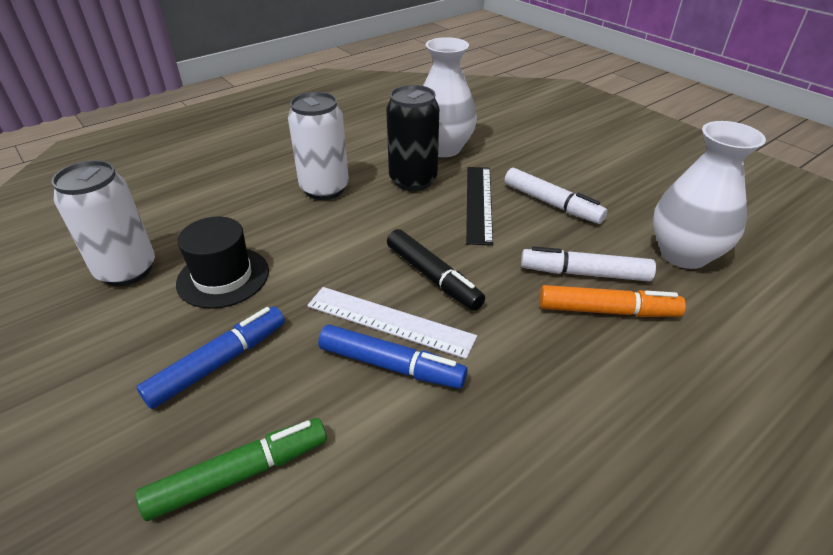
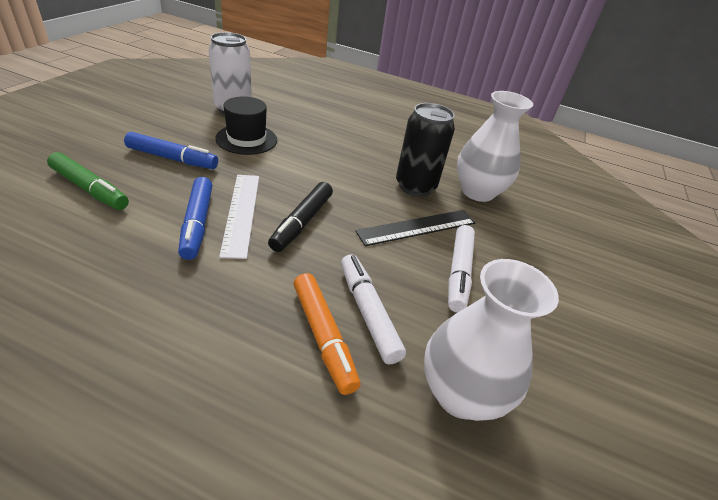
camera: 55 degrees right, 0 degrees up
(324, 189) = (366, 151): white can -> none

